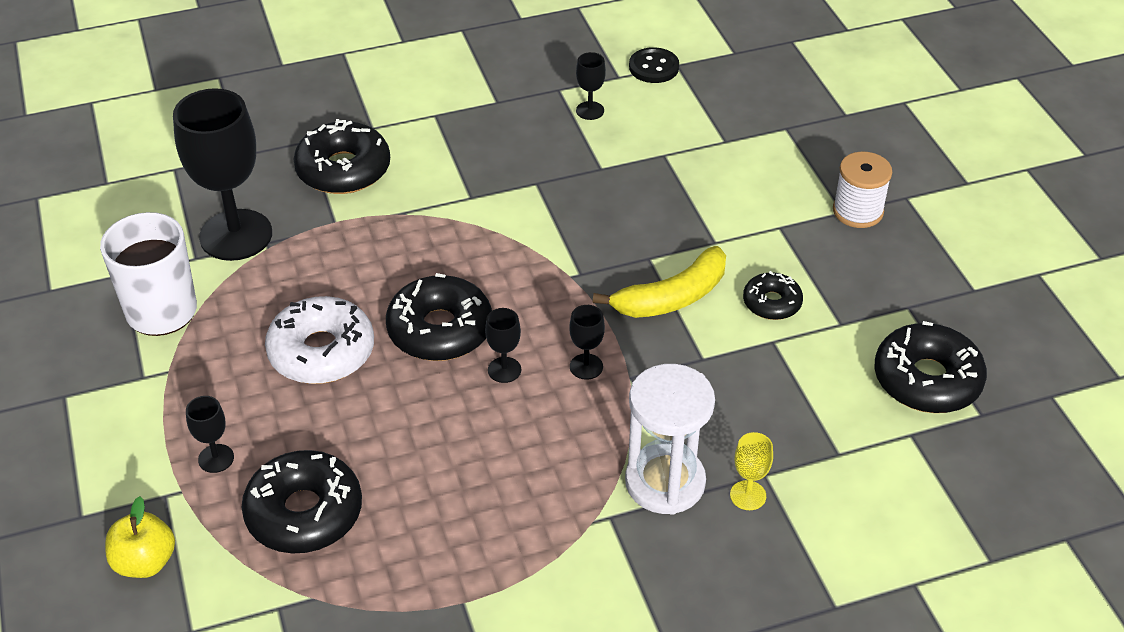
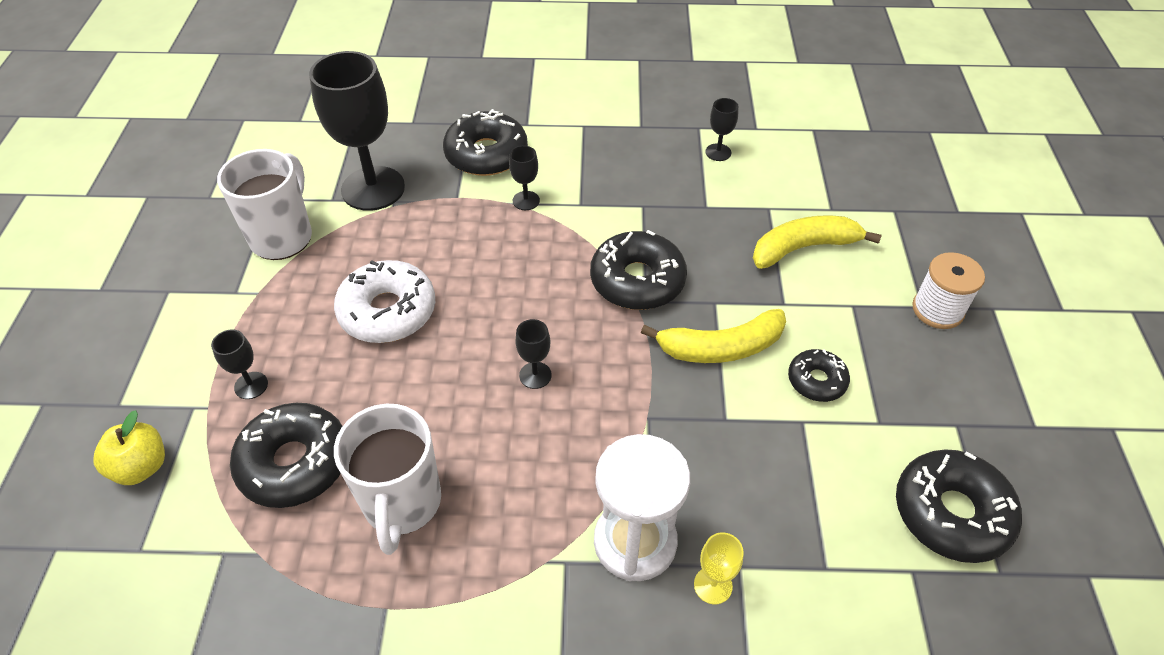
camera: 20 degrees right, 5 degrees up
(432, 516) = (402, 504): none -> white mug
(440, 330) = (497, 320): black donut -> black donut (637, 280)
(586, 366) = (611, 394): black goblet -> black goblet (526, 200)
(653, 67) = (791, 127): black button -> none
(713, 185) = (803, 248): none -> yellow banana

